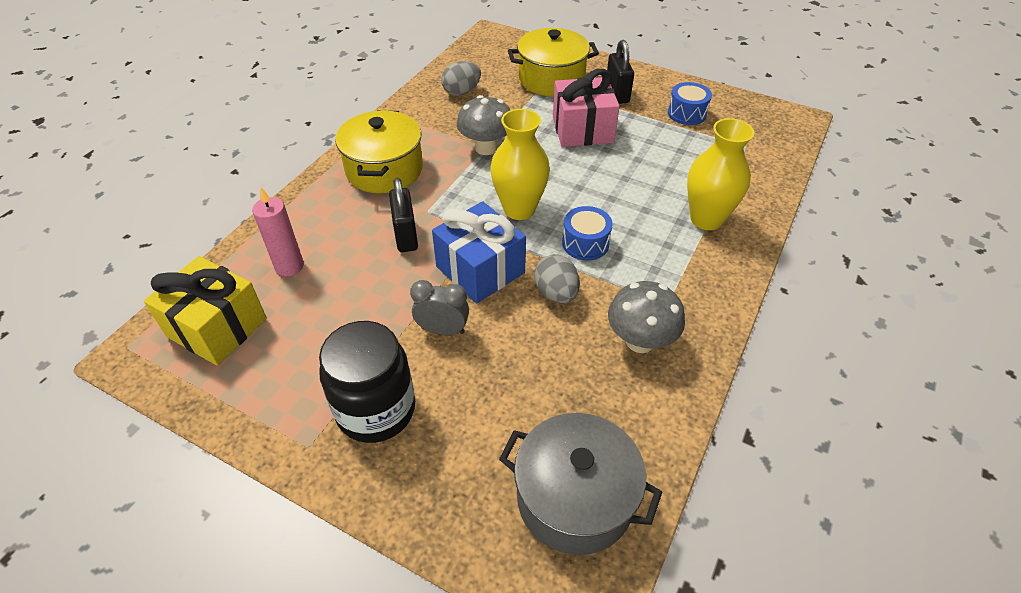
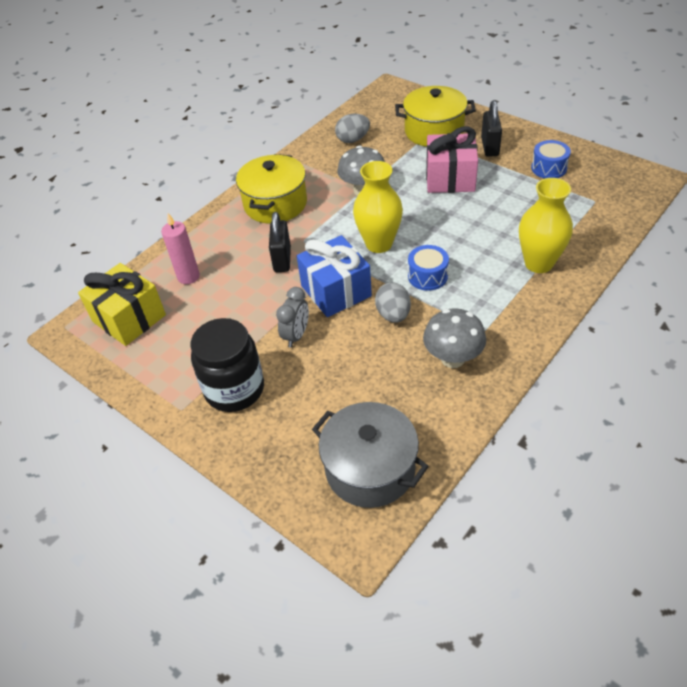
camera: 15 degrees right, 0 degrees up
(442, 330) = (296, 335): grey clock -> grey clock turned 90 degrees clockwise

